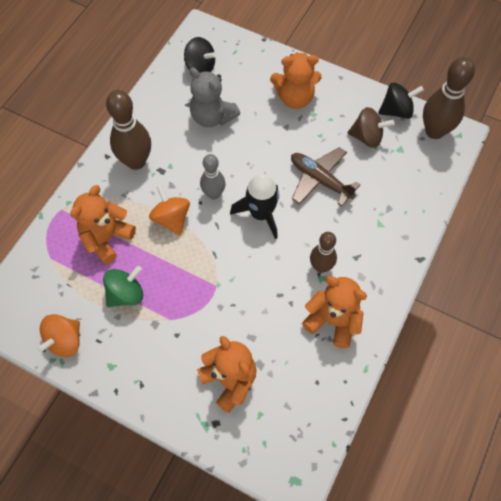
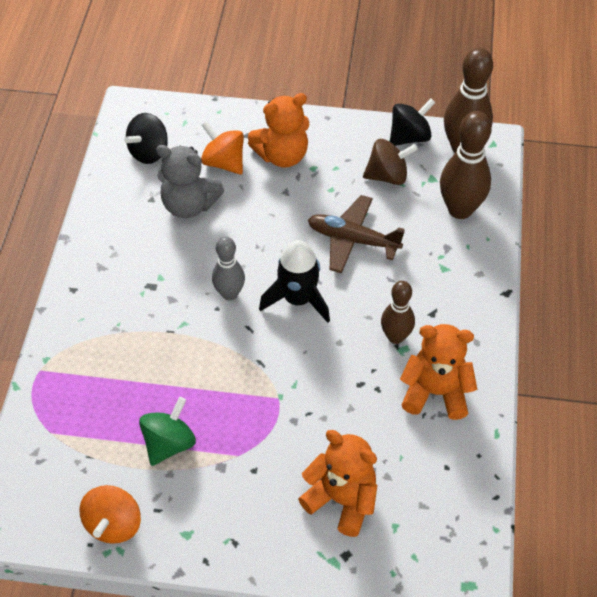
camera: 20 degrees left, 10 degrees down
(107, 238) = (115, 386): orange teddy bear -> none
(136, 161) = (114, 284): brown bowling pin -> brown bowling pin (460, 209)
(171, 219) = (189, 338): orange spinning top -> orange spinning top (224, 162)
(200, 67) = (149, 152): black spinning top -> black spinning top turned 120 degrees clockwise

